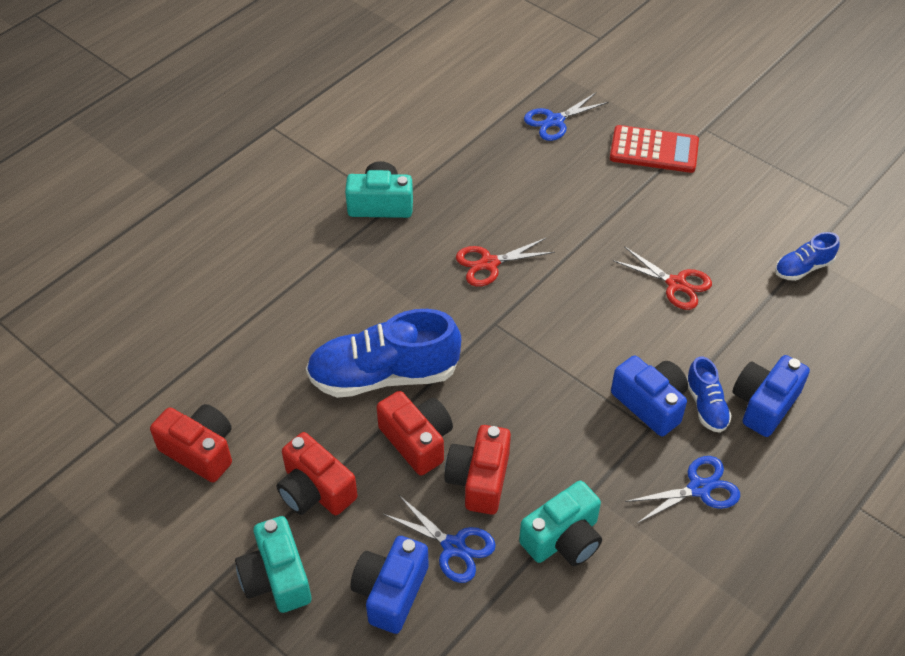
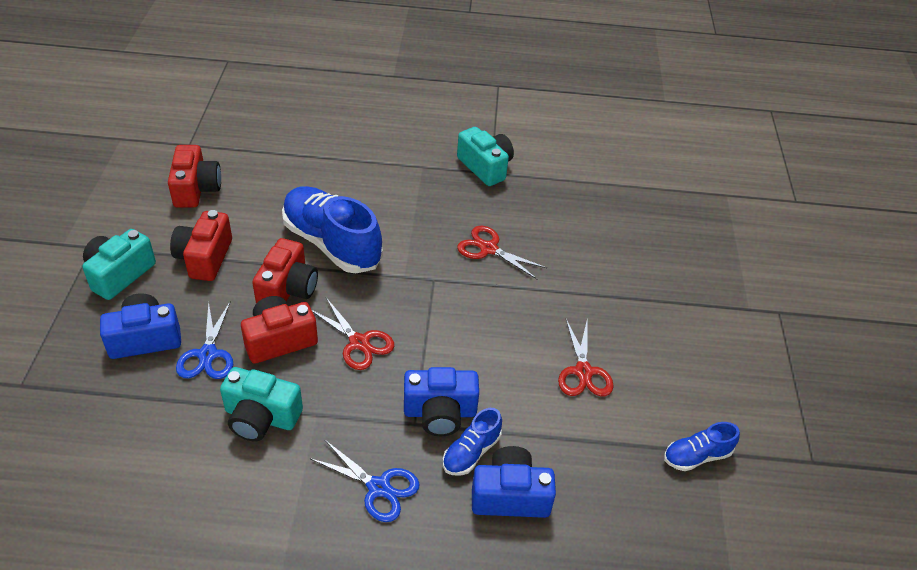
camera: 50 degrees right, 5 degrees down
(529, 419) = (359, 343): none -> red scissors
(555, 121) = (673, 217): blue scissors -> none
(650, 403) = (440, 412): blue camera -> blue camera turned 75 degrees clockwise
(654, 150) = (714, 290): red calculator -> none
(803, 268) = (696, 456): blue shoe -> blue shoe turned 45 degrees counterclockwise

